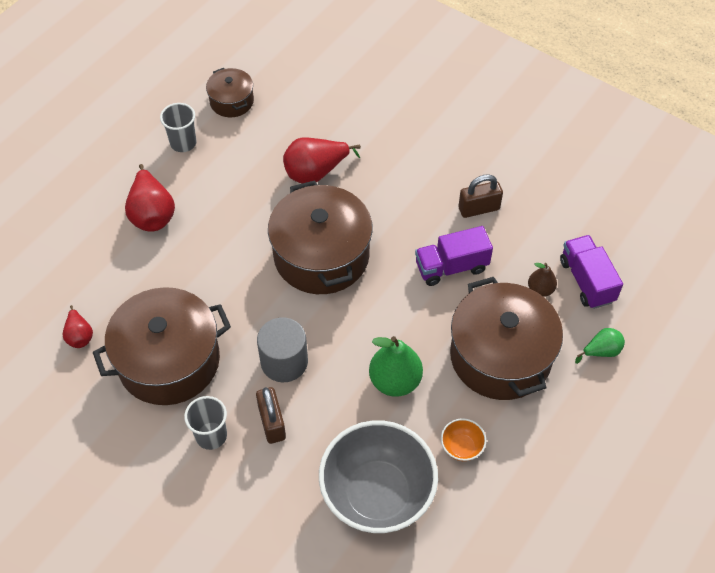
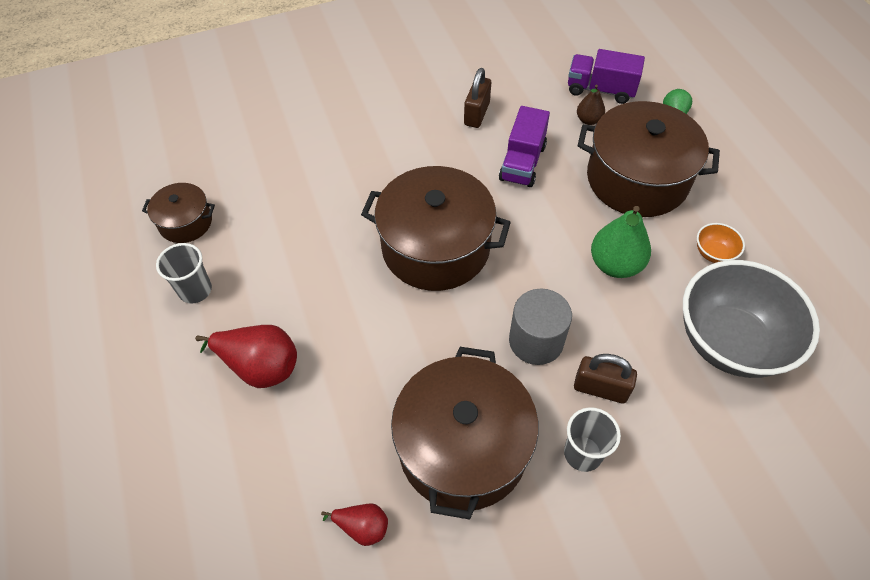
camera: 55 degrees left, 0 degrees up
(316, 172) = (336, 202): red pear -> none

